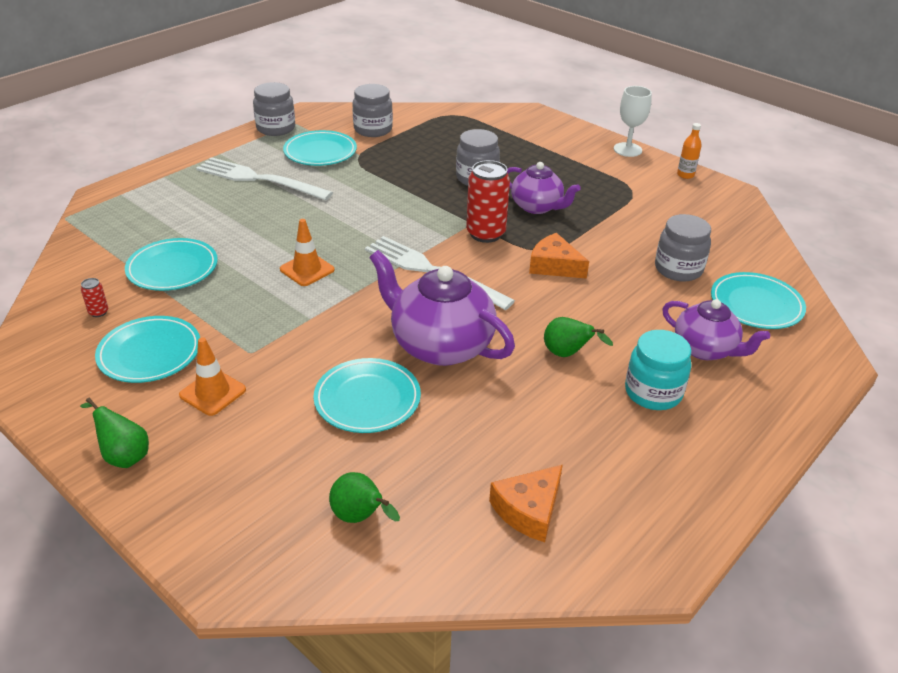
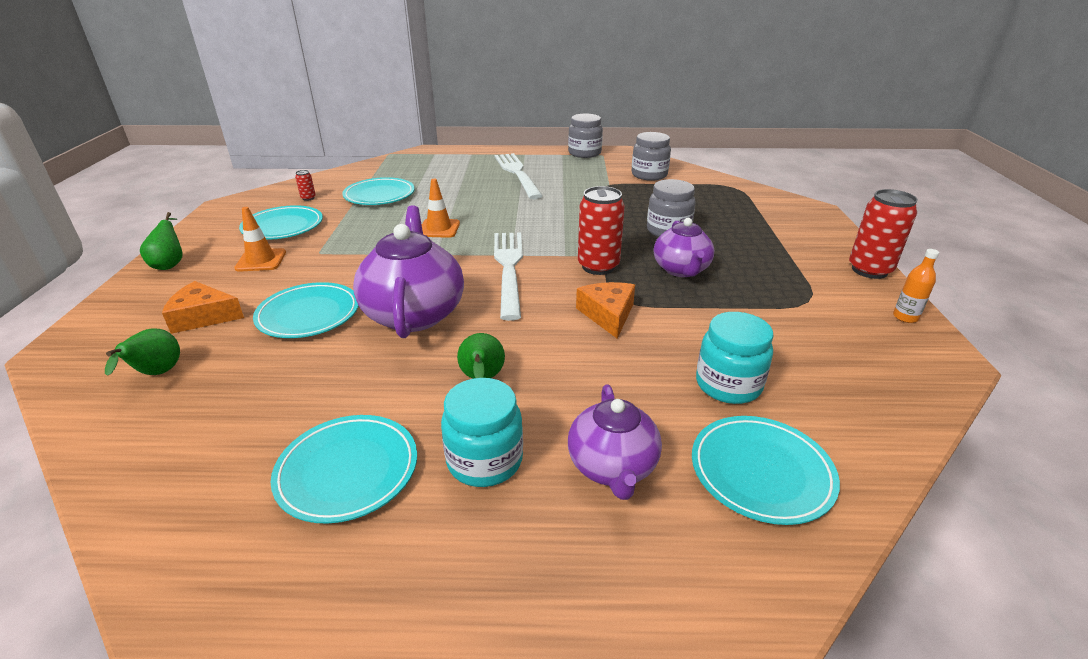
camera: 50 degrees right, 5 degrees down
(320, 152) = (585, 174): turquoise plate -> turquoise plate (347, 471)
(528, 510) = (220, 458): orange cheese -> orange cheese (203, 316)
(627, 150) = (869, 270): white goblet -> red can
(678, 269) = (728, 385): grey jar -> turquoise jar

